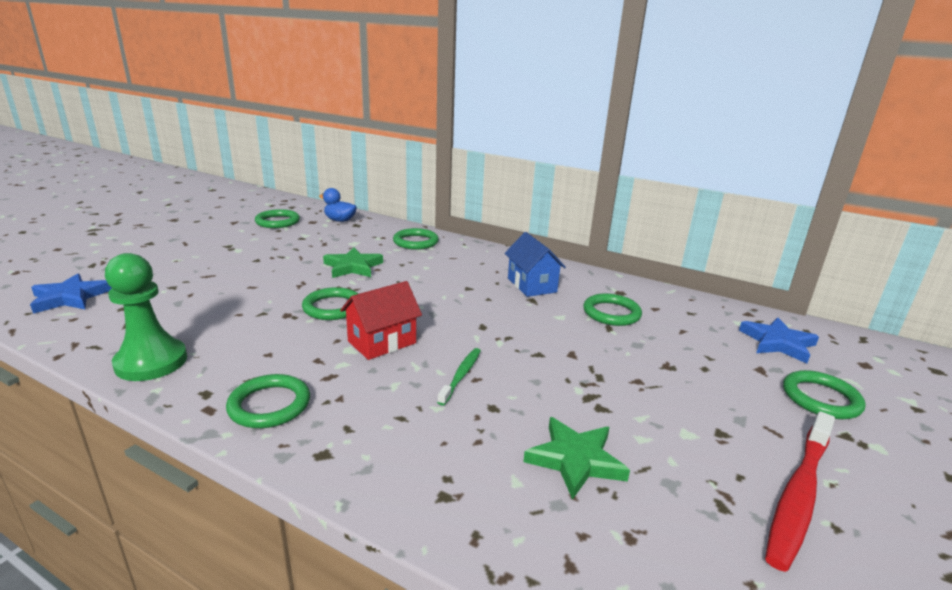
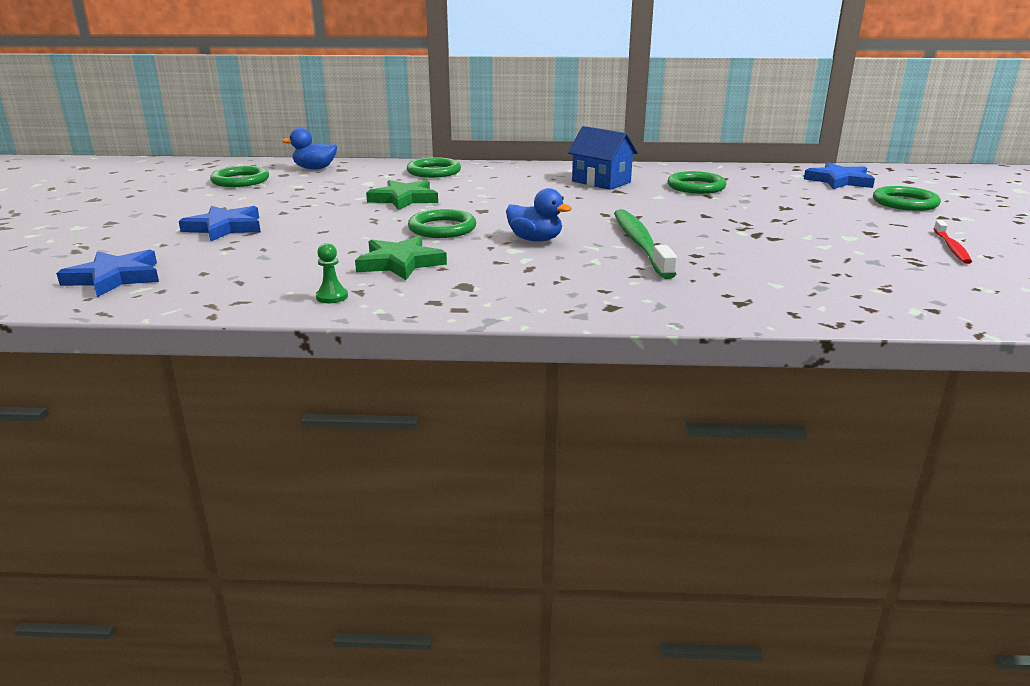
camera: 25 degrees left, 0 degrees up
(151, 362) = (332, 297): green pawn -> green pawn, size x0.41
(200, 266) = (225, 228): none -> blue star
(269, 405) = (510, 294): green ring -> none
(382, 342) = (535, 240): red house -> blue duck
(461, 376) = (640, 244): green toothbrush -> green toothbrush, size x1.82
(575, 460) = (798, 265): green star -> green star (400, 263)
(799, 494) = (951, 247): red toothbrush -> red toothbrush, size x0.55

